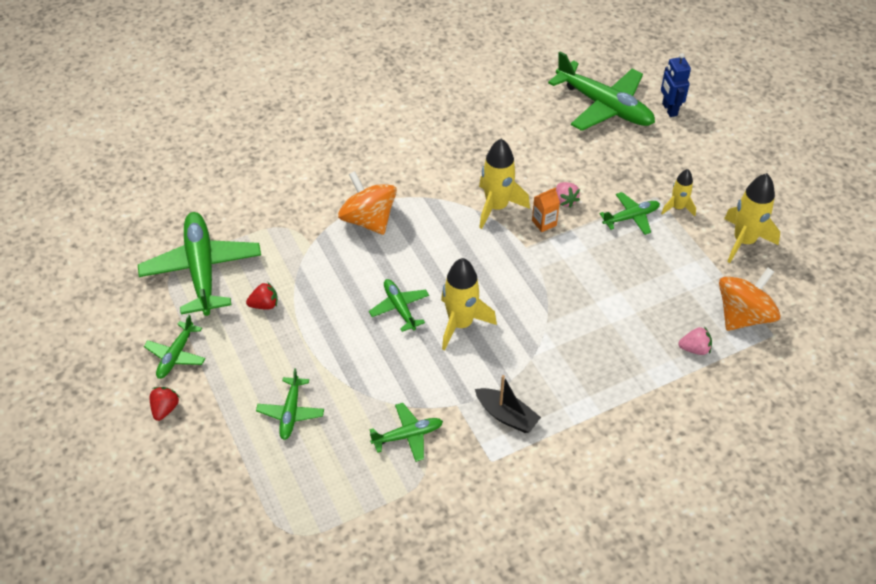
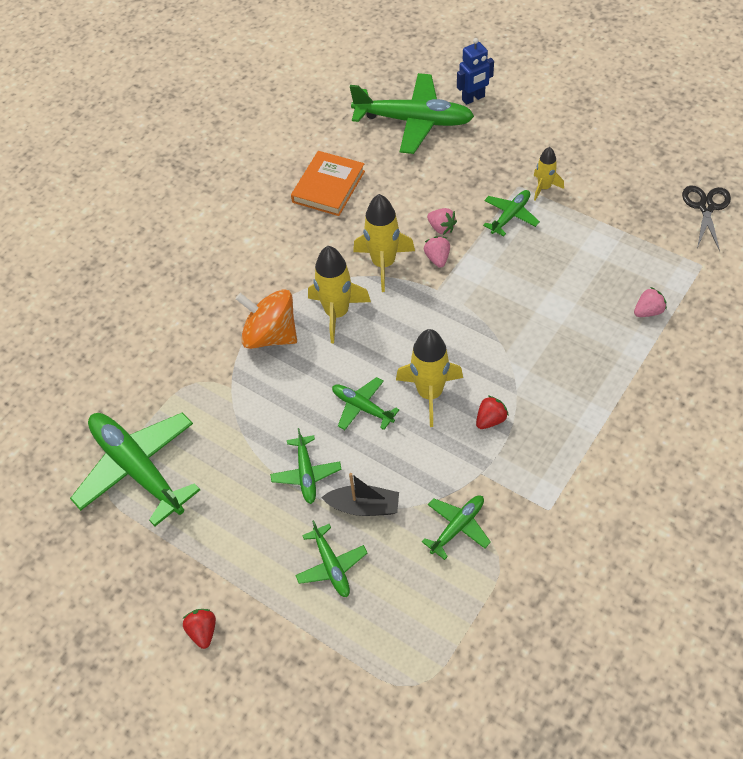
camera: 25 degrees left, 5 degrees up
(176, 355) = (174, 570): green plane -> green plane (306, 473)
(264, 305) = (228, 472): red strawberry -> red strawberry (490, 420)
(496, 127) = (328, 186): none -> orange book
(506, 416) = (532, 459): black boat -> black boat (364, 506)
(544, 223) = (437, 258): orange carton -> pink strawberry
(669, 109) = (473, 98): blue robot -> blue robot turned 75 degrees counterclockwise
(743, 315) = (666, 260): orange spinning top -> none
(744, 241) = (620, 192): yellow rocket -> yellow rocket (337, 313)
(814, 289) = (706, 207): none -> black scissors

